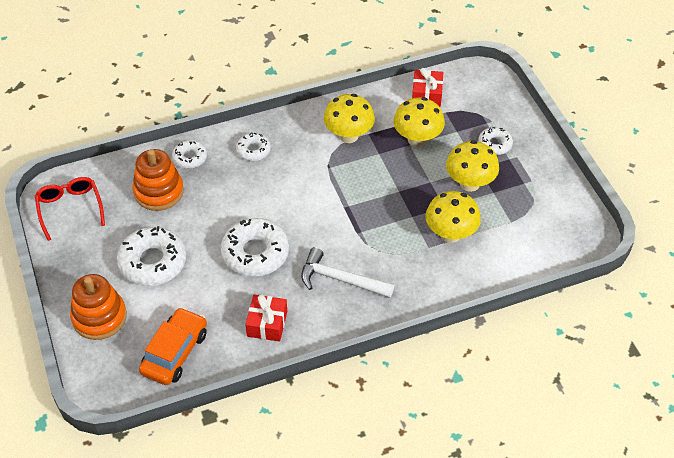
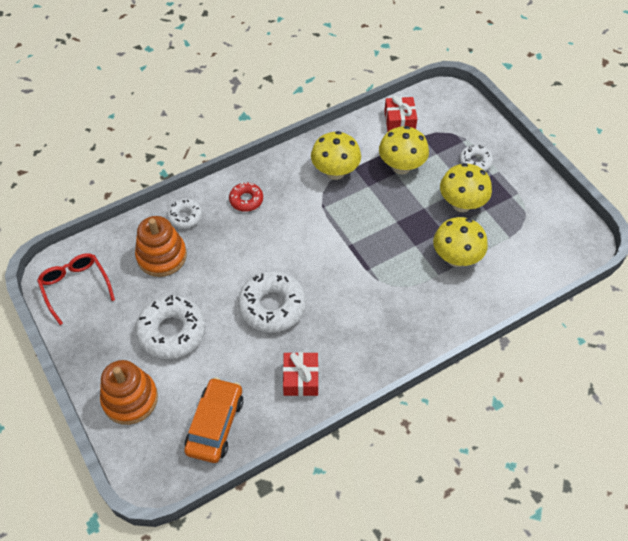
camera: 10 degrees left, 5 degrees up
(253, 150) = (246, 200): white donut -> red donut
(340, 279) = (362, 321): white hammer -> none

